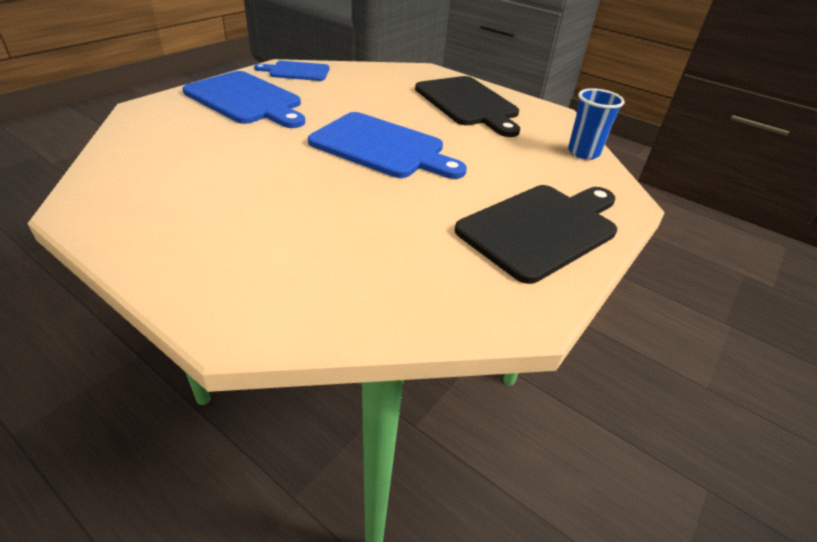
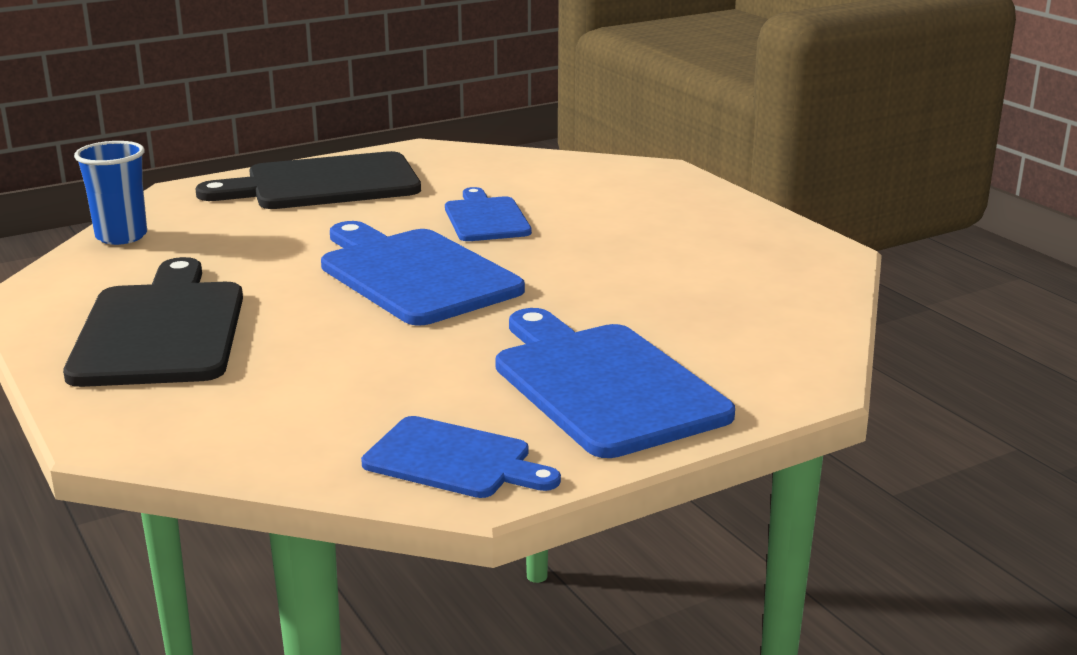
camera: 155 degrees left, 15 degrees down
(374, 205) = (486, 218): none -> blue cutting board

